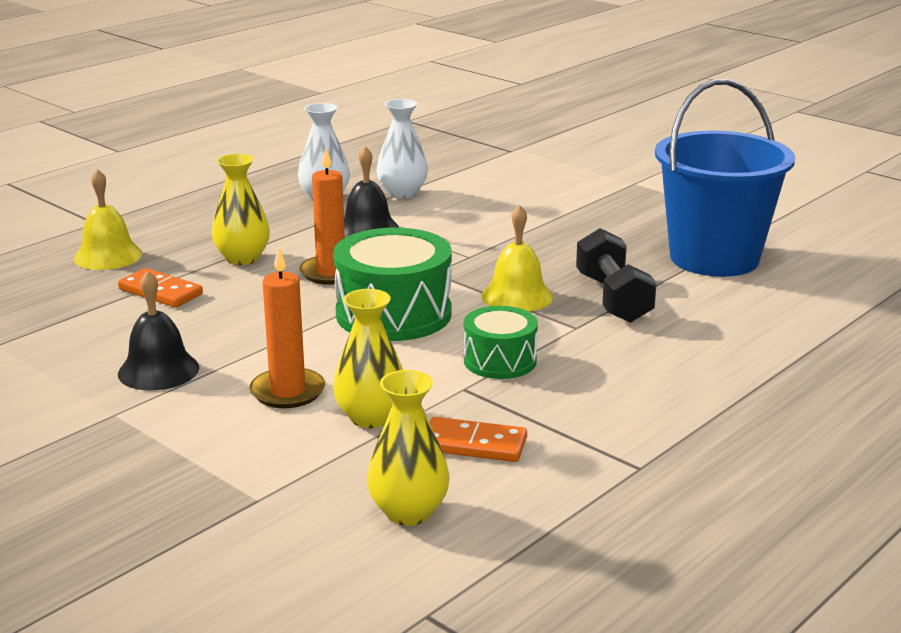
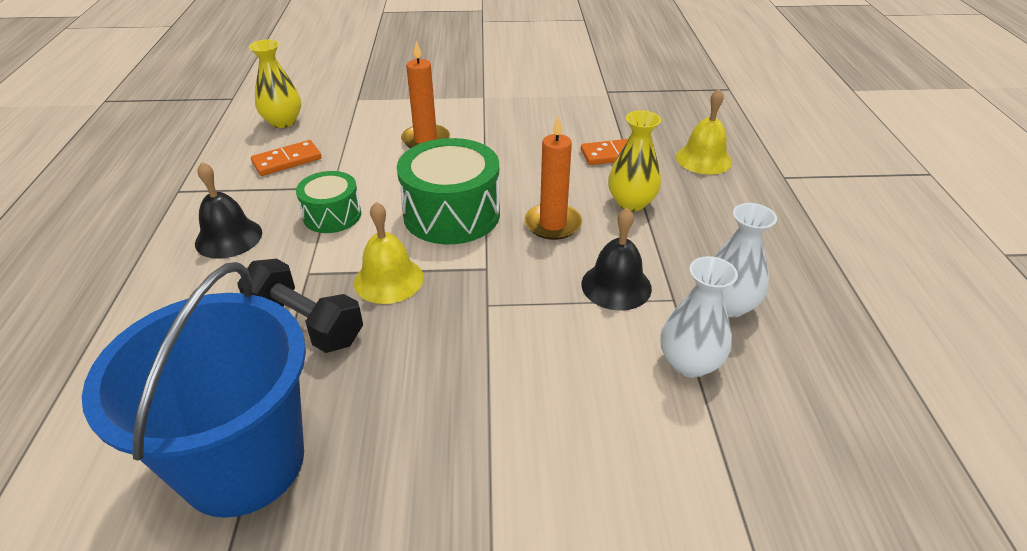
camera: 135 degrees right, 15 degrees up
(158, 370) = (508, 119): black bell -> black bell (228, 237)
(370, 417) = (361, 148): yellow vase -> none

